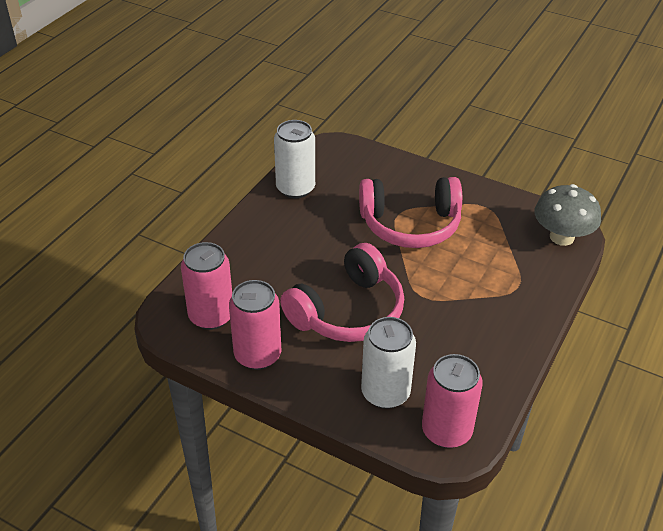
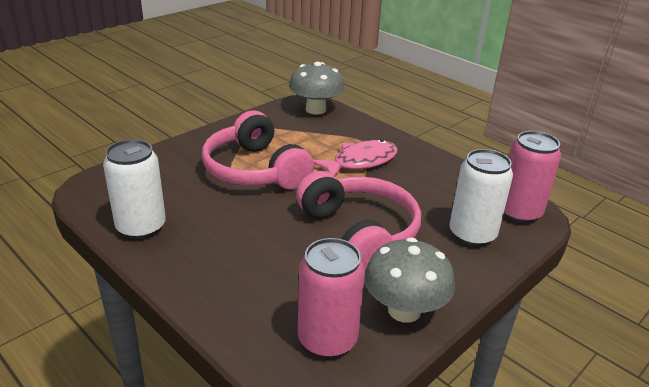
camera: 75 degrees left, 10 degrees down
(257, 355) = (404, 310): pink can -> grey mushroom
(410, 224) = (255, 170): pink headphones -> pink headphones turned 135 degrees clockwise
(471, 292) = (360, 162): none -> pink fish

